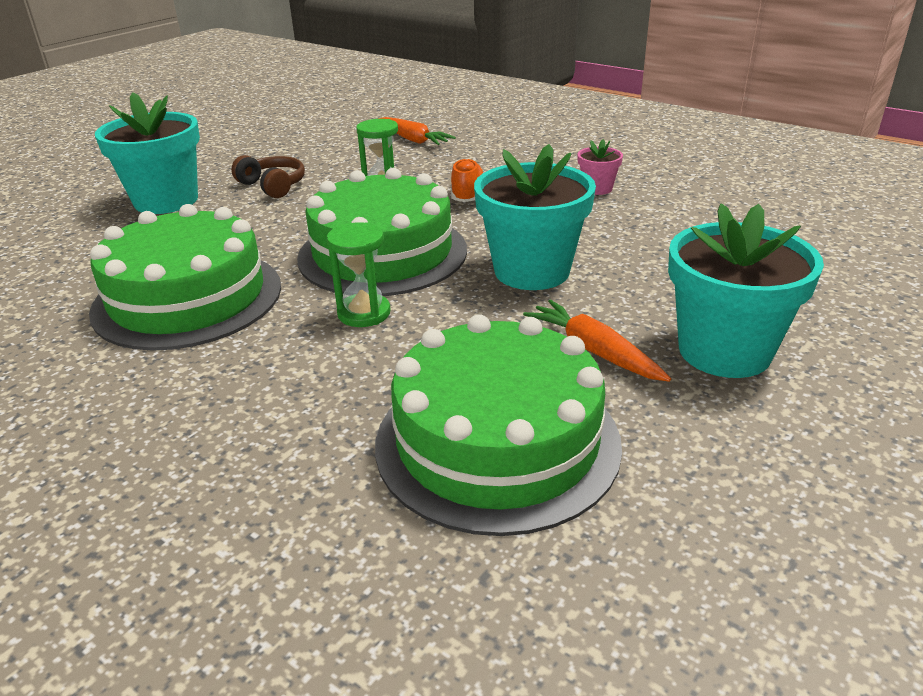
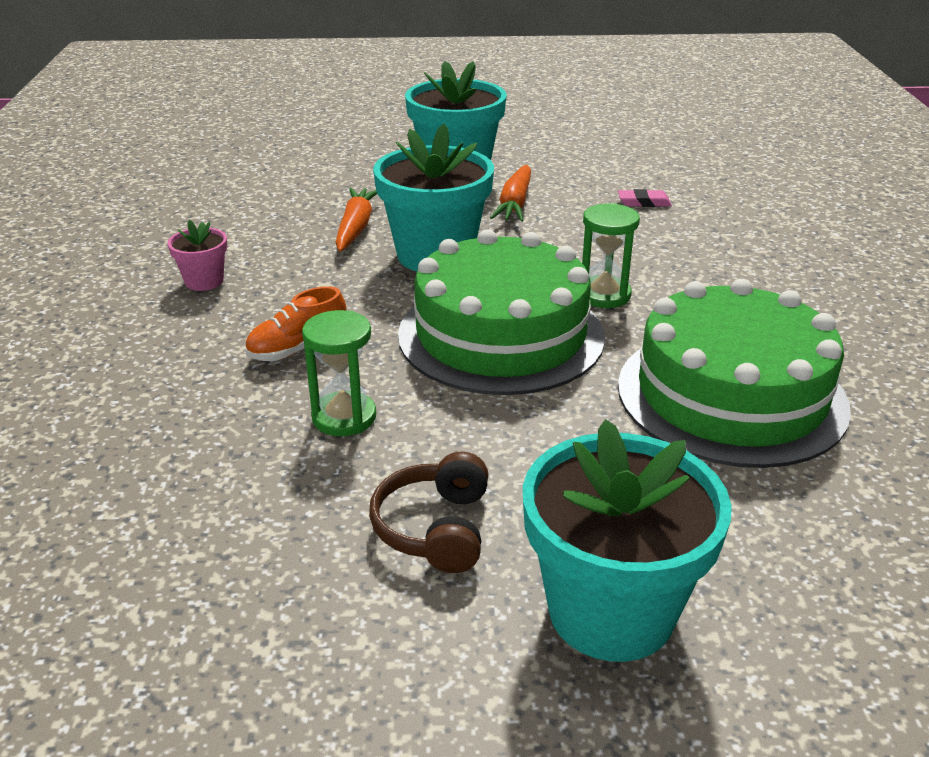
camera: 130 degrees left, 0 degrees up
(413, 140) = (104, 495): orange carrot -> orange carrot (356, 227)
(497, 442) = (644, 202): green cake -> pink eraser

